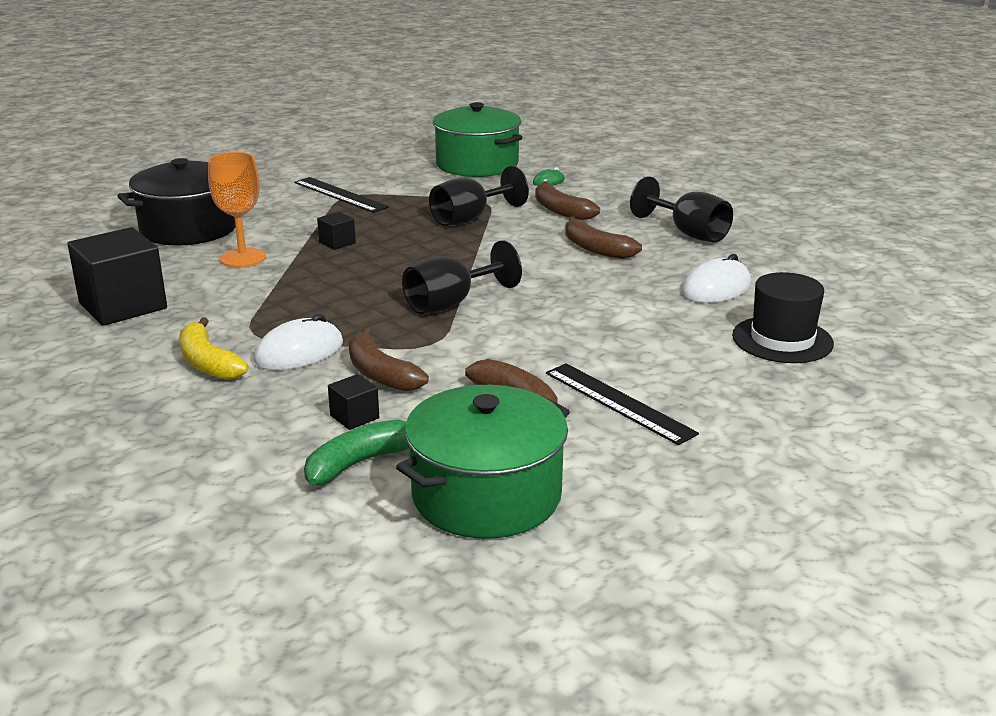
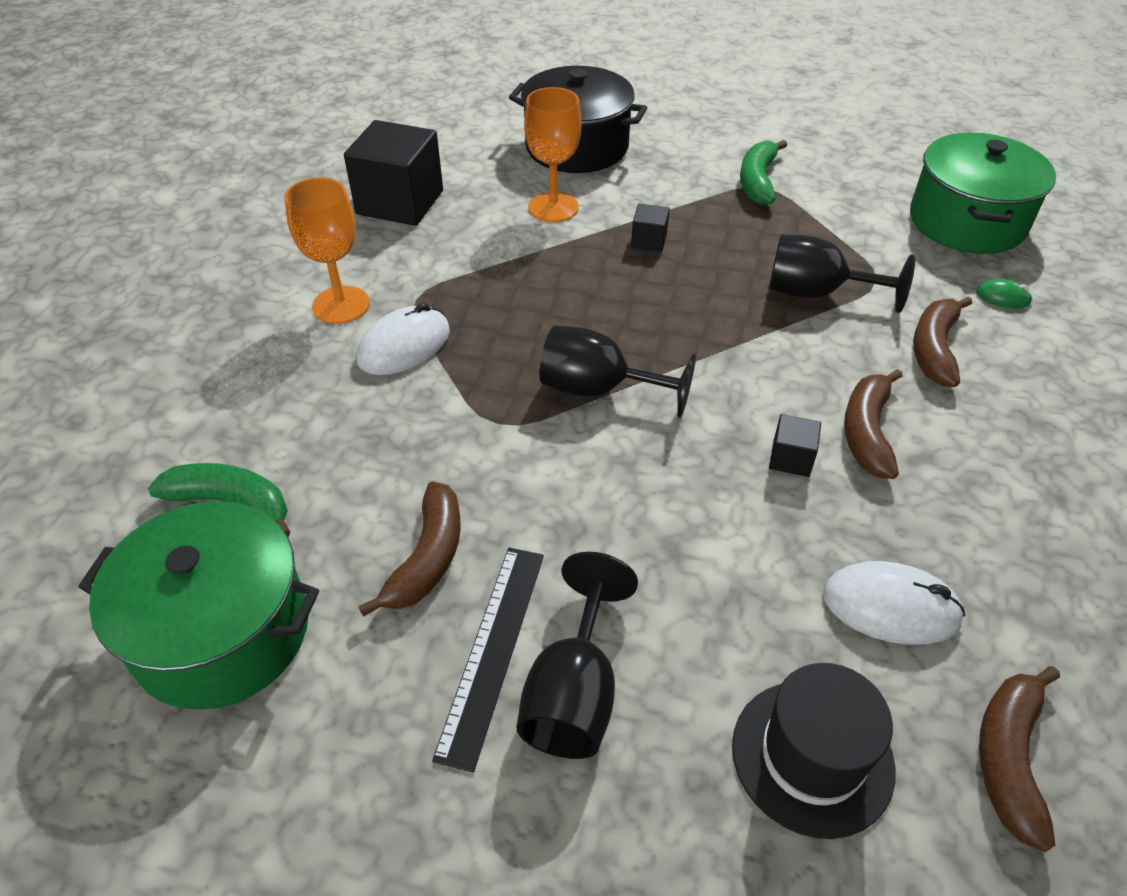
camera: 55 degrees right, 20 degrees up
(208, 362) = (341, 305): yellow banana -> orange goblet
(299, 352) = (404, 346): white mouse -> white mouse turned 60 degrees counterclockwise
(340, 195) = (758, 181): black ruler -> green banana
(354, 417) = (310, 451): black cube -> black cube (791, 458)
(380, 374) = (406, 422): brown banana -> brown banana (1009, 758)
(688, 233) = (1026, 497): black goblet -> black goblet (574, 692)

